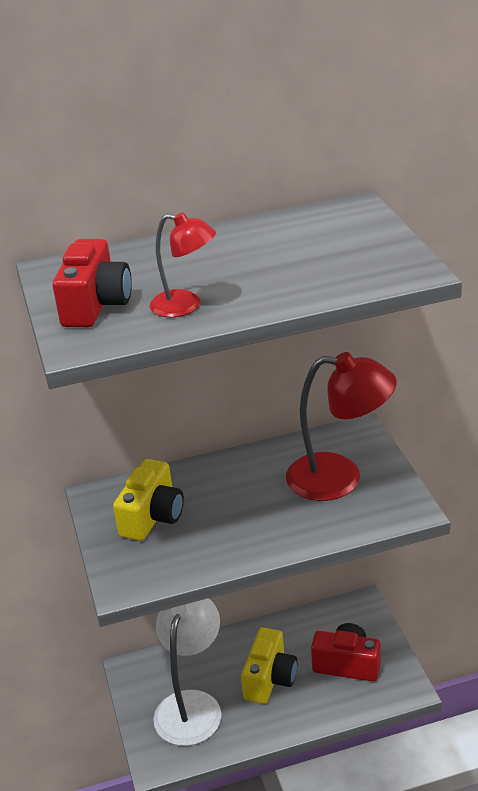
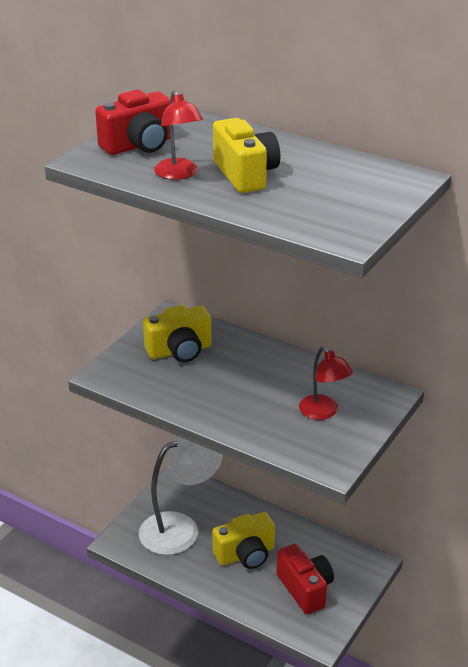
camera: 45 degrees right, 0 degrees up
(238, 274) = (245, 174): none -> yellow camera
(340, 478) = (323, 412): red lamp -> red lamp, size x0.56

